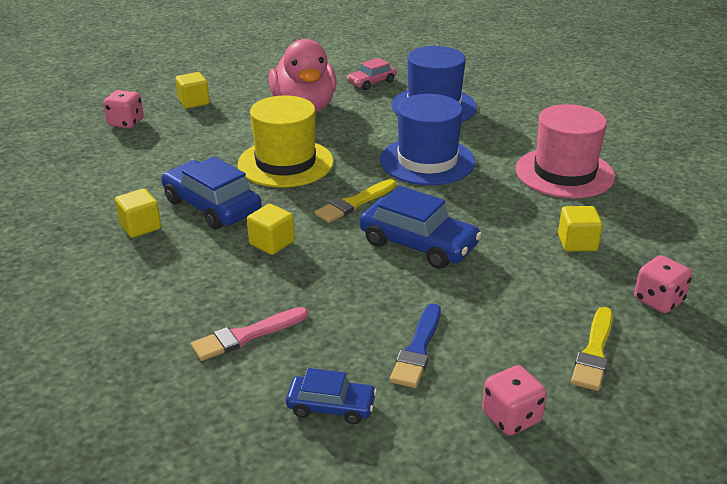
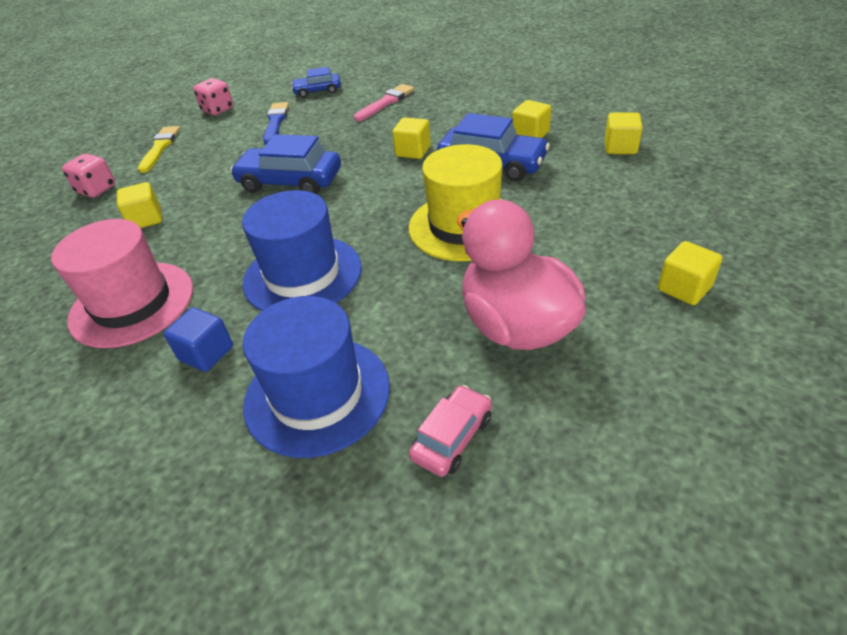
camera: 165 degrees right, 10 degrees up
(87, 190) = (620, 147): none -> yellow cube
(126, 123) = (712, 226): pink dice -> none
(354, 203) = (363, 201): yellow brush -> none
(501, 135) = (206, 353): none -> blue cube

